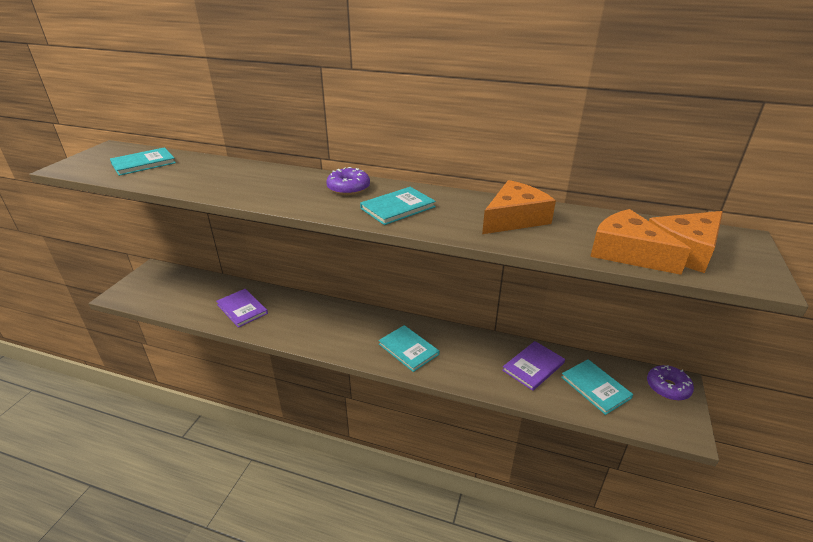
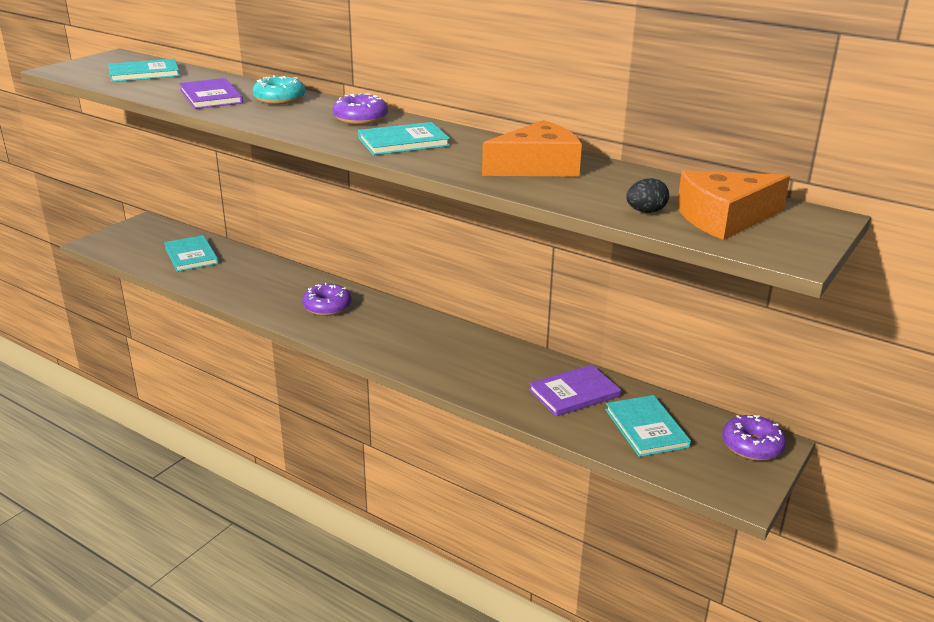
camera: 15 degrees right, 5 degrees down
(242, 309) = (233, 277): purple book -> purple book (211, 96)
(272, 176) = (279, 99): none -> turquoise donut
(325, 323) = (327, 307): none -> purple donut
(408, 349) = (418, 349): turquoise book -> turquoise book (191, 255)
(627, 253) = (645, 211): orange cheese -> black egg

